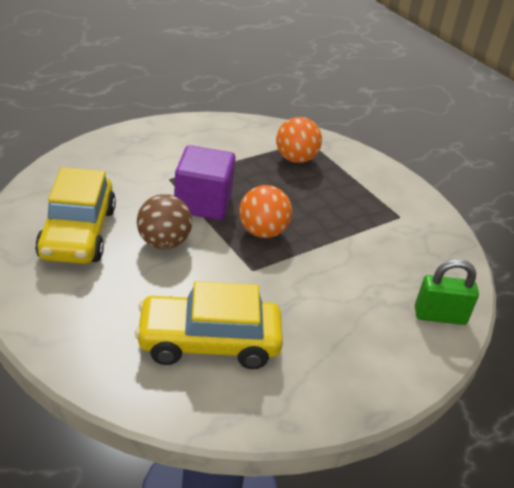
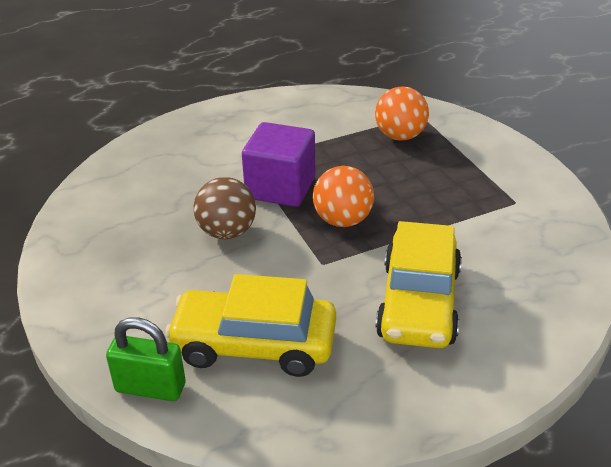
camera: 15 degrees right, 0 degrees up
(78, 233) = (136, 221): yellow car -> yellow car (419, 303)
(440, 316) = (541, 322): green padlock -> green padlock (150, 388)

